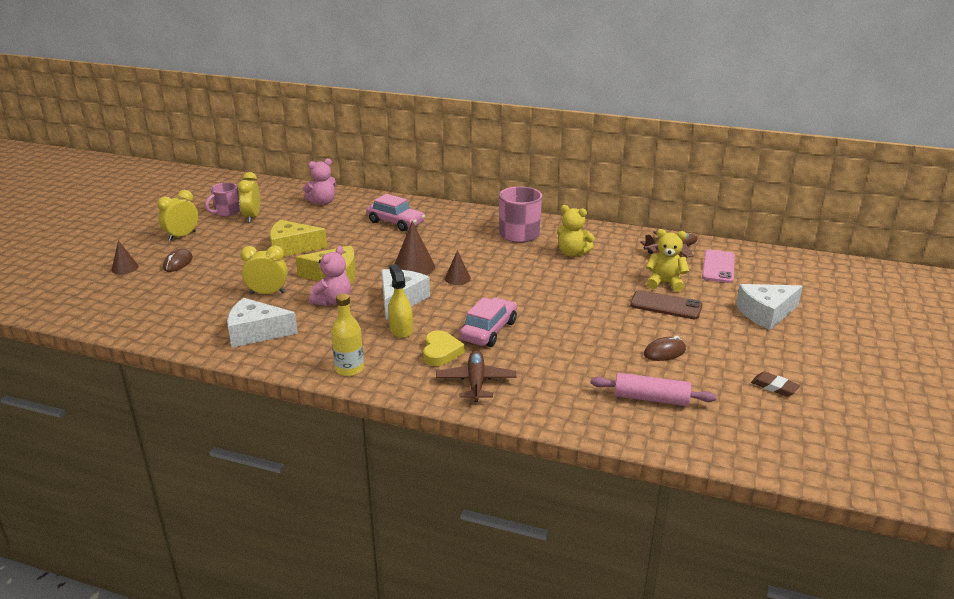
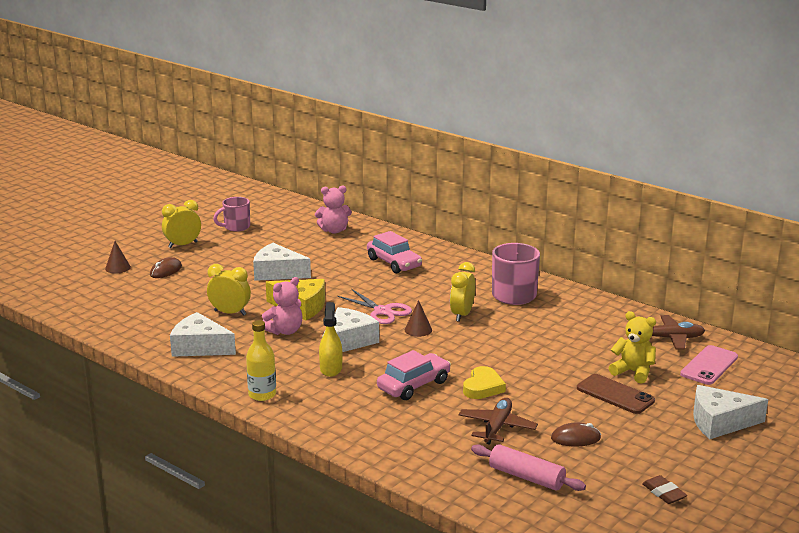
camera: 20 degrees right, 5 degrees down
(252, 217) = (257, 236): yellow clock -> yellow clock (462, 315)
(292, 247) = (277, 272): yellow cheese -> white cheese
(414, 267) = (382, 311): brown cone -> pink scissors
(441, 352) = (355, 396): yellow heart -> yellow heart (483, 387)
(476, 382) = (369, 429): brown plane -> brown plane (497, 427)
(572, 253) = (556, 324): yellow teddy bear -> none

